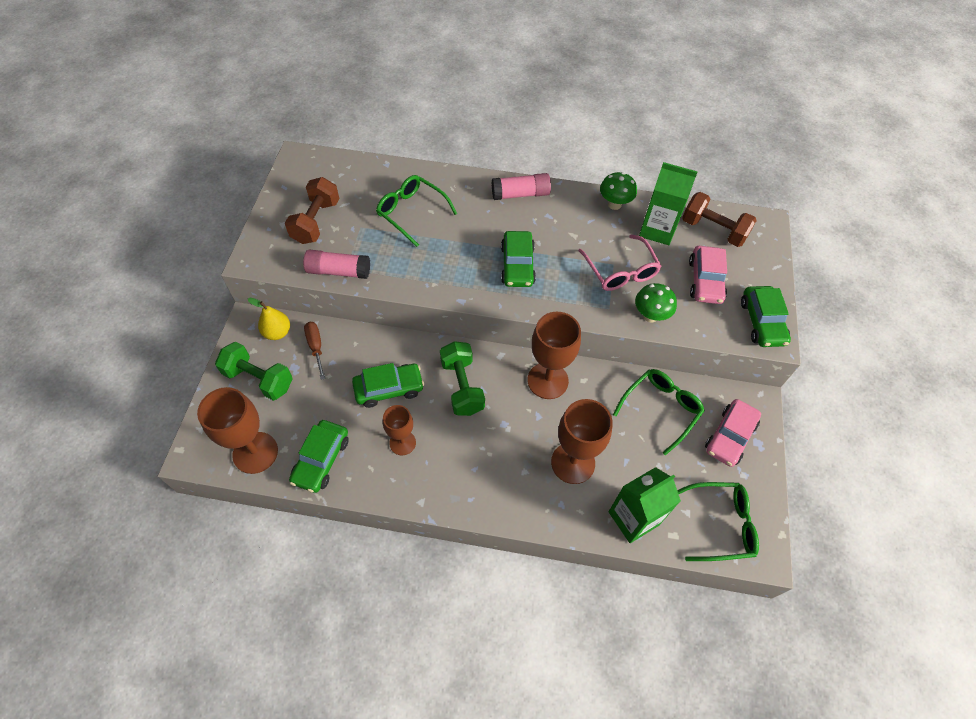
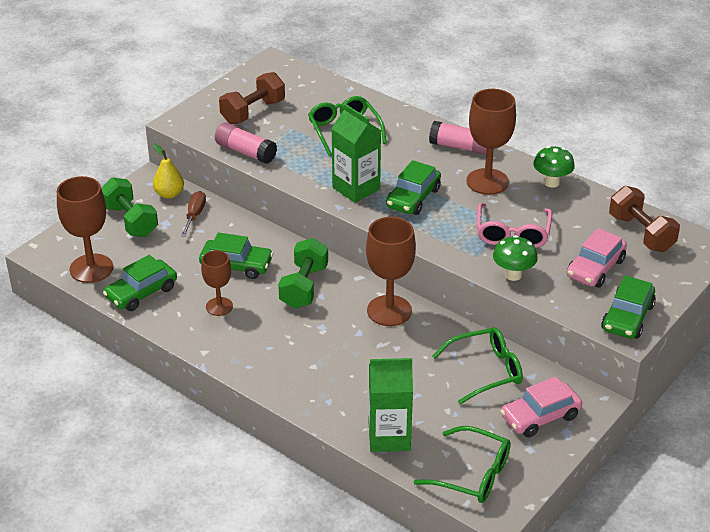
camera: 30 degrees right, 20 degrees down
(573, 463) = (364, 377): brown goblet -> brown goblet (487, 182)
(657, 230) = (579, 215): green carton -> green carton (356, 188)

